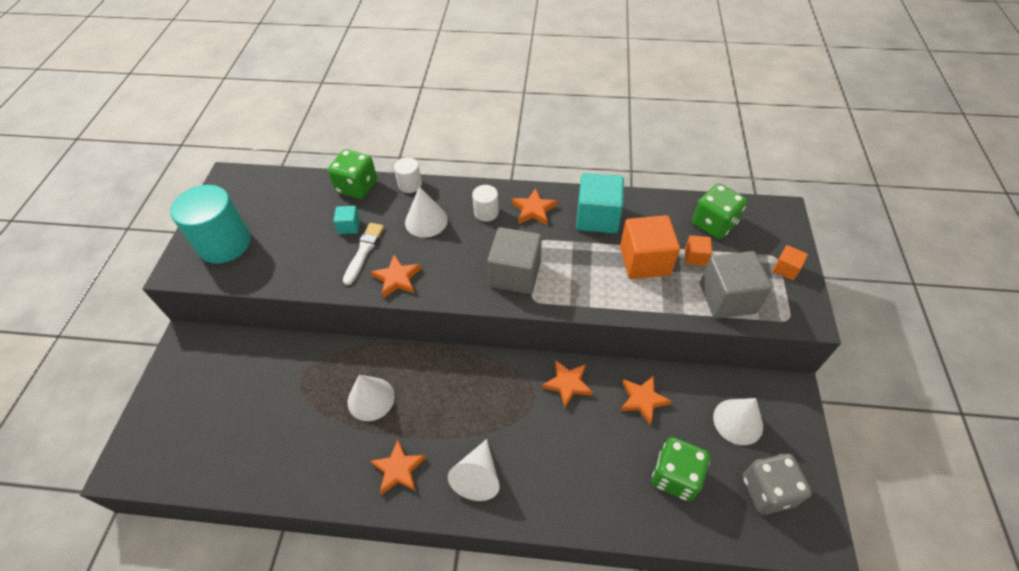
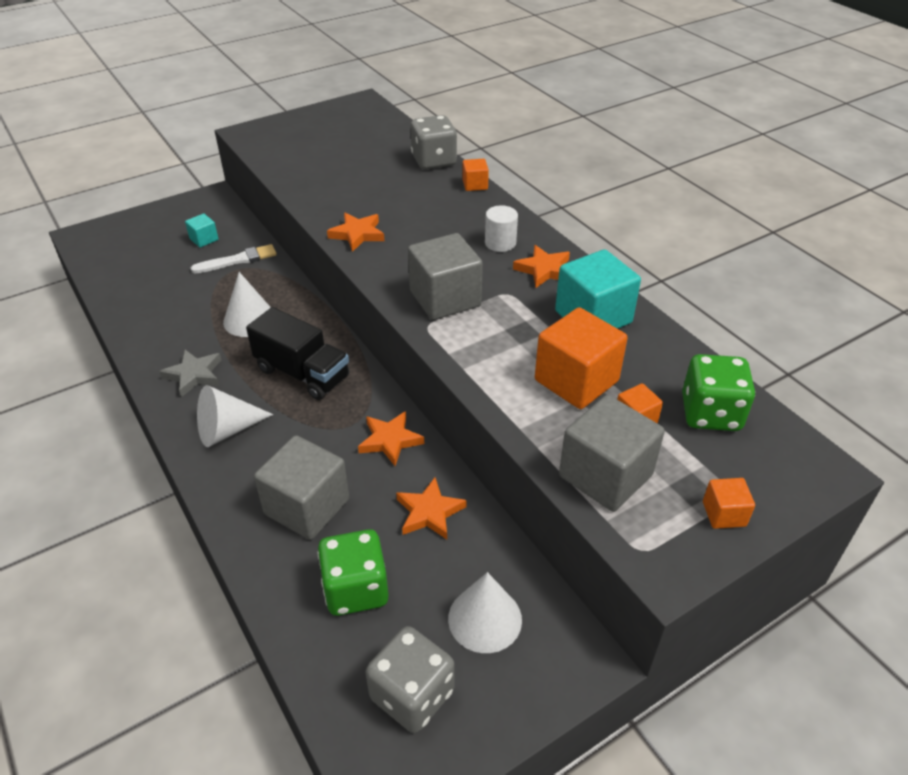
camera: 50 degrees right, 10 degrees down
(224, 243) = (295, 137): turquoise cylinder -> none
(349, 226) = (384, 180): turquoise cube -> turquoise cube (204, 239)
(357, 187) = (434, 161): green dice -> grey dice
(364, 251) = (366, 202): white brush -> white brush (238, 260)
(398, 469) = (194, 375): orange star -> grey star
(410, 184) = (475, 185): white cylinder -> orange cube
(426, 221) = (443, 215): white cone -> none
(461, 397) = (302, 373): none -> black truck
(589, 466) = (307, 507): none -> grey cube

